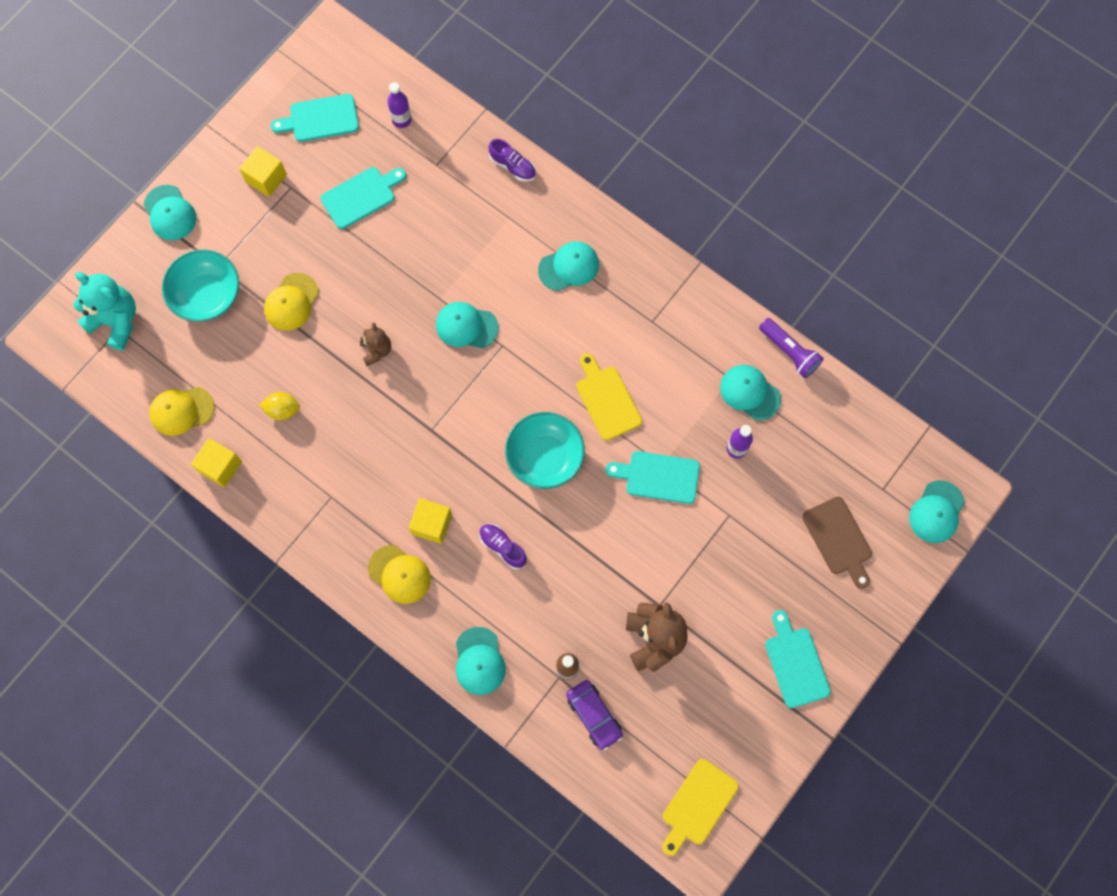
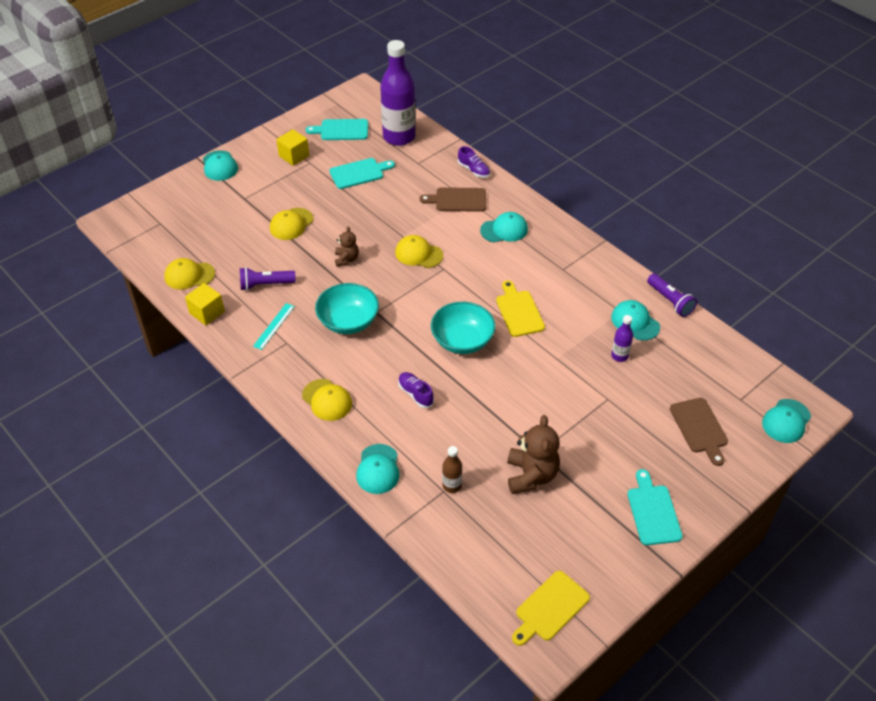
camera: 10 degrees right, 25 degrees down
(116, 321) = (160, 219): turquoise teddy bear -> none
(207, 295) = (231, 213): turquoise bowl -> turquoise bowl (348, 321)
(282, 410) = (265, 285): yellow lemon -> purple flashlight
(309, 474) = (274, 326): none -> turquoise ruler
(401, 120) = (399, 137): purple bottle -> purple bottle, size x2.27
(432, 524) = (361, 371): yellow cube -> none
(466, 326) = (418, 254): turquoise cap -> yellow cap
(500, 224) = (458, 200): none -> brown cutting board
(594, 715) = (468, 523): purple car -> none
(658, 476) = (552, 365): turquoise cutting board -> none

